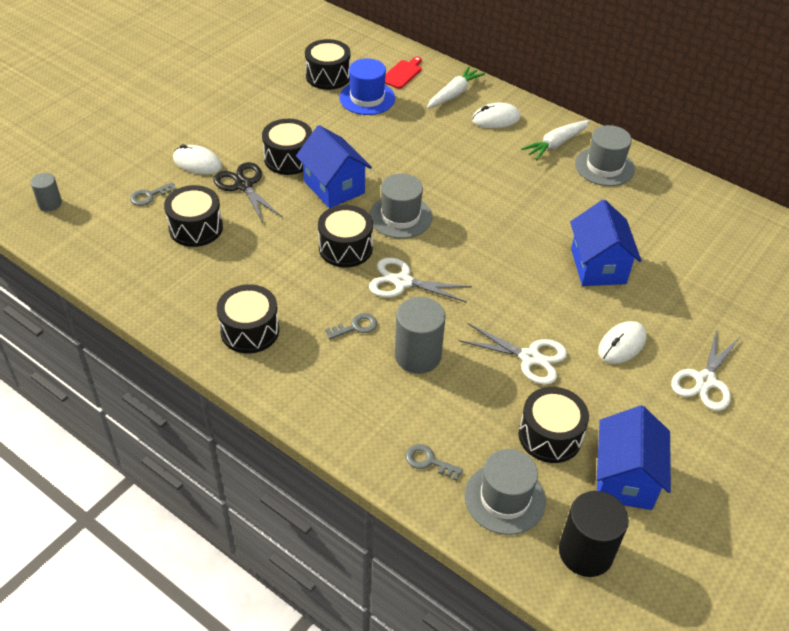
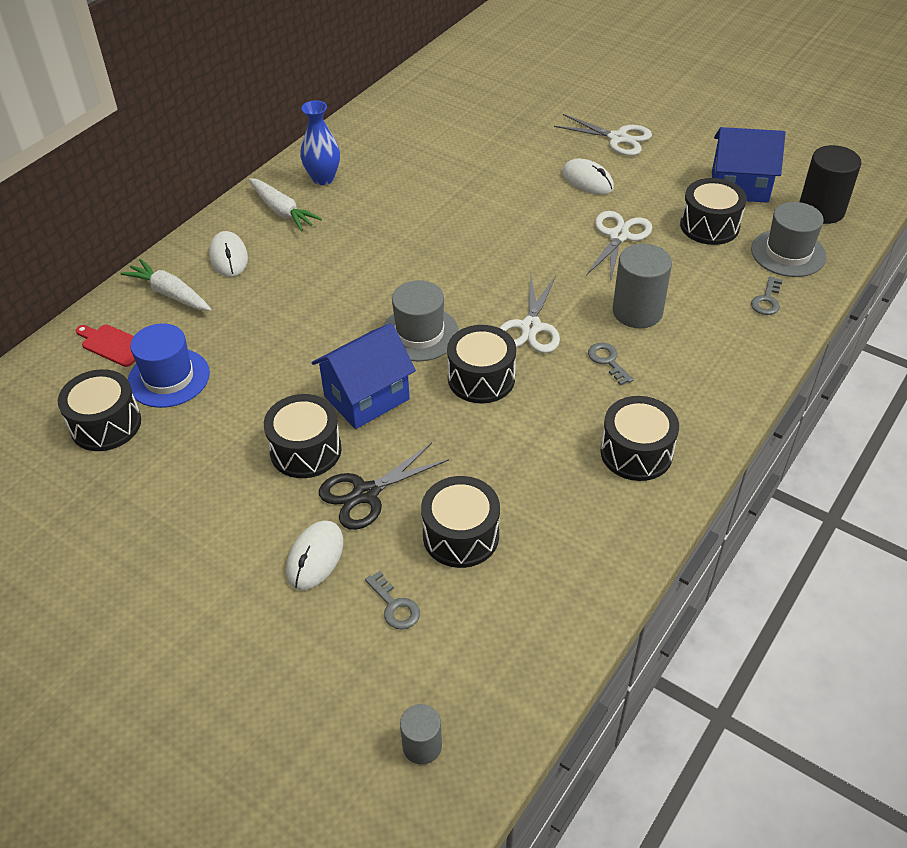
camera: 90 degrees left, 0 degrees up
(598, 266) = (483, 189): blue house -> none
(604, 166) = (323, 178): grey hat -> blue vase

